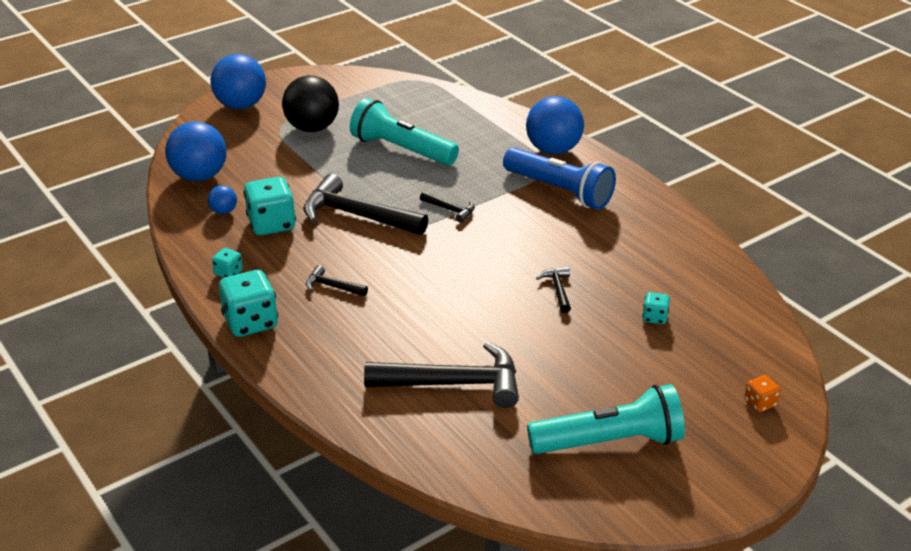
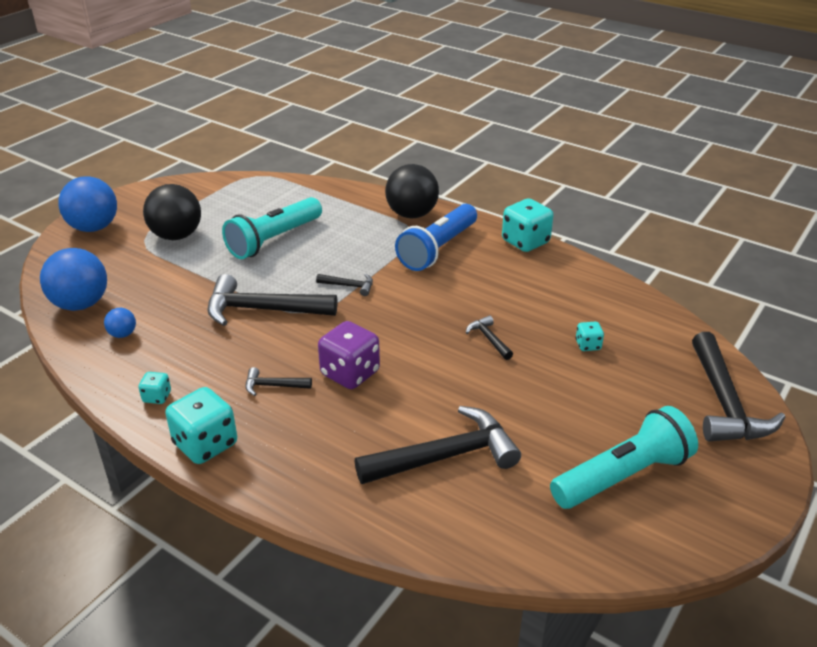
camera: 20 degrees left, 0 degrees up
(272, 224) = (180, 337): turquoise dice -> turquoise dice (525, 242)
(401, 150) = (274, 240): turquoise flashlight -> turquoise flashlight turned 60 degrees counterclockwise
(407, 291) = (350, 373): none -> purple dice
(553, 150) = (412, 214): blue ball -> black ball
(559, 191) = (438, 249): blue flashlight -> blue flashlight turned 105 degrees clockwise
(760, 403) = (724, 402): orange dice -> black hammer

